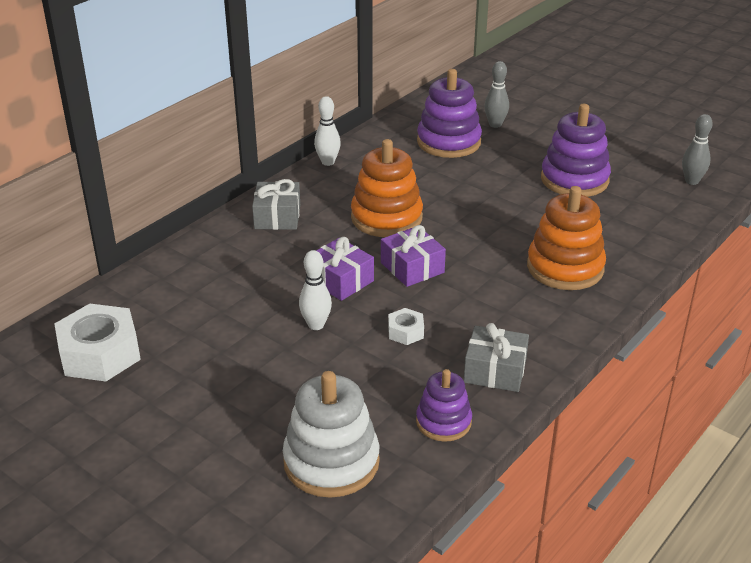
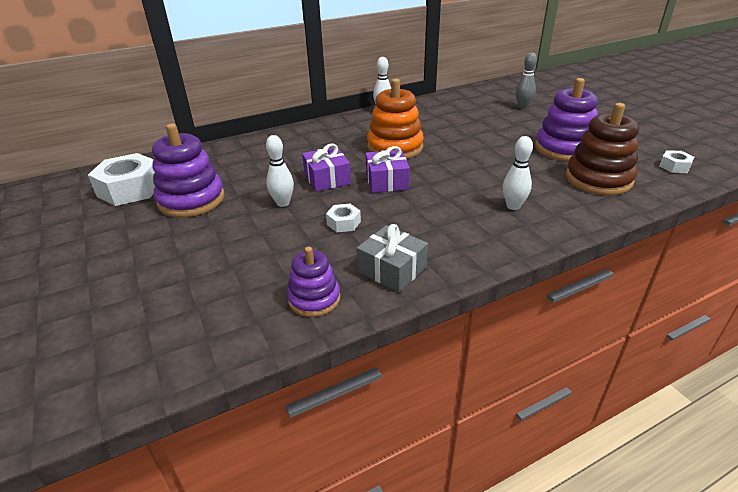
camera: 25 degrees right, 0 degrees up
(277, 217) = (320, 134): grey gift -> none
(331, 462) = (198, 304): white stacking toy -> none
(448, 142) = (479, 112): purple stacking toy -> purple stacking toy (191, 200)
(565, 268) = (513, 206): orange stacking toy -> white bowling pin
(628, 214) = (598, 179): none -> brown stacking toy
(691, 181) = (674, 166): grey bowling pin -> white nut

